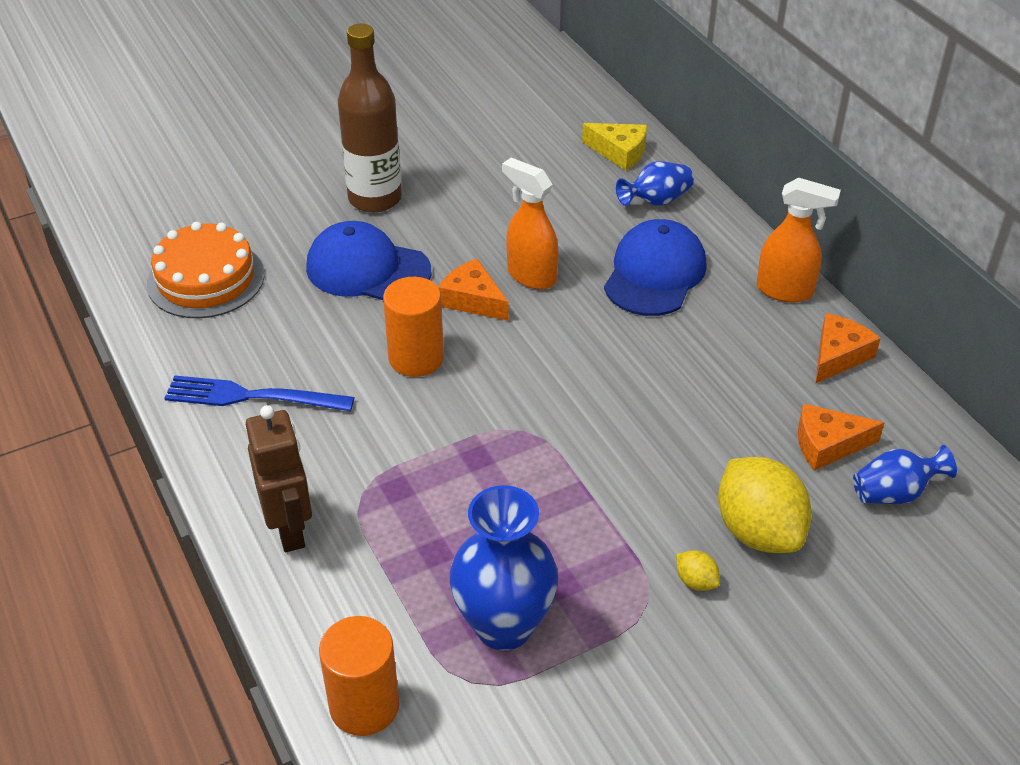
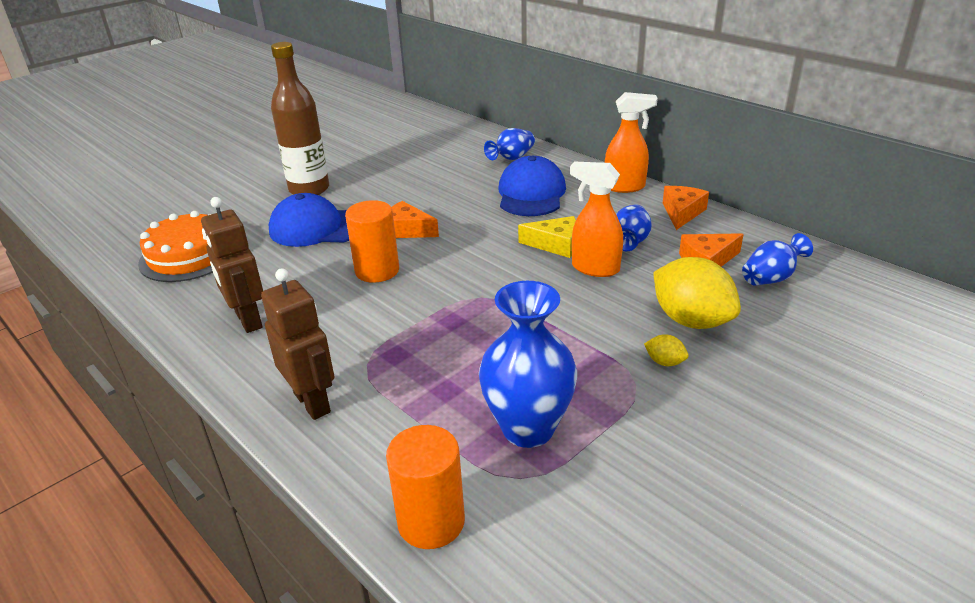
camera: 15 degrees left, 10 degrees down
(250, 396) = (248, 320): blue fork -> brown robot
(531, 276) = (443, 210): orange spray bottle -> orange spray bottle (595, 268)
(619, 152) = (474, 140): yellow cheese -> yellow cheese (555, 244)
(745, 389) = (630, 242): none -> blue vase

